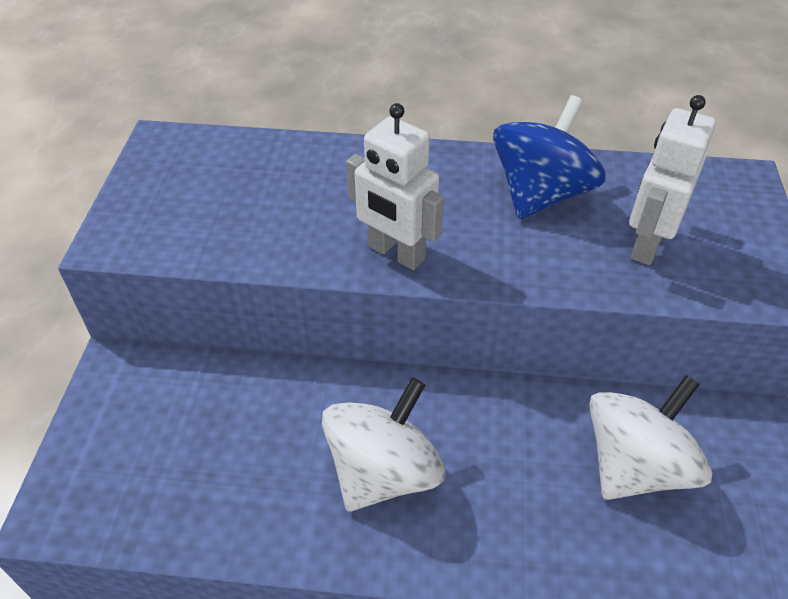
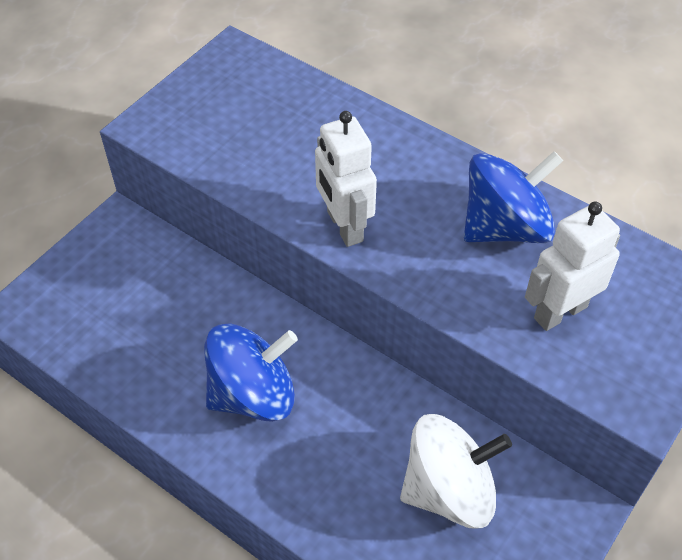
camera: 30 degrees right, 5 degrees up
(384, 472) = (253, 394): white spinning top -> blue spinning top

